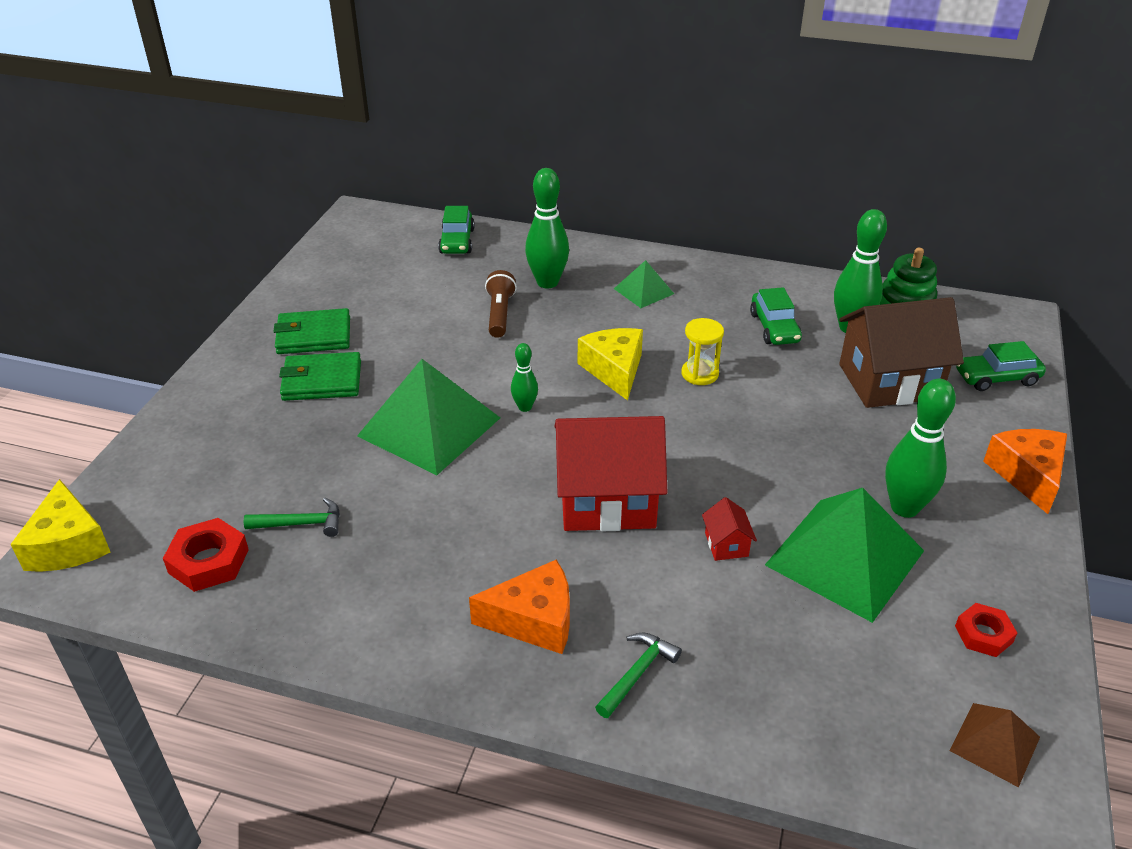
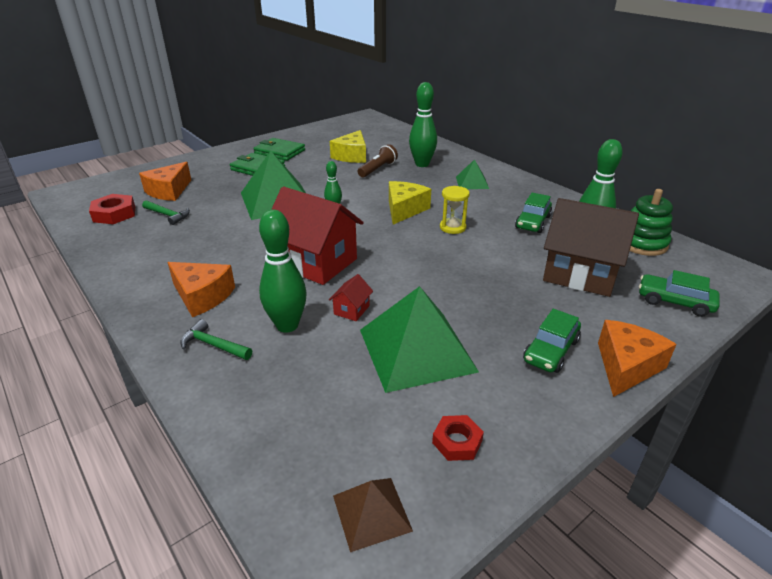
camera: 35 degrees right, 5 degrees down
(68, 544) = (80, 189): yellow cheese -> yellow cheese (351, 156)
(237, 481) = (169, 191): none -> orange cheese
(457, 241) = (399, 137): green car -> green car (550, 351)
(637, 673) = (213, 345): green hammer -> green hammer turned 135 degrees counterclockwise
(904, 508) = (497, 343): green bowling pin -> green bowling pin (287, 325)

